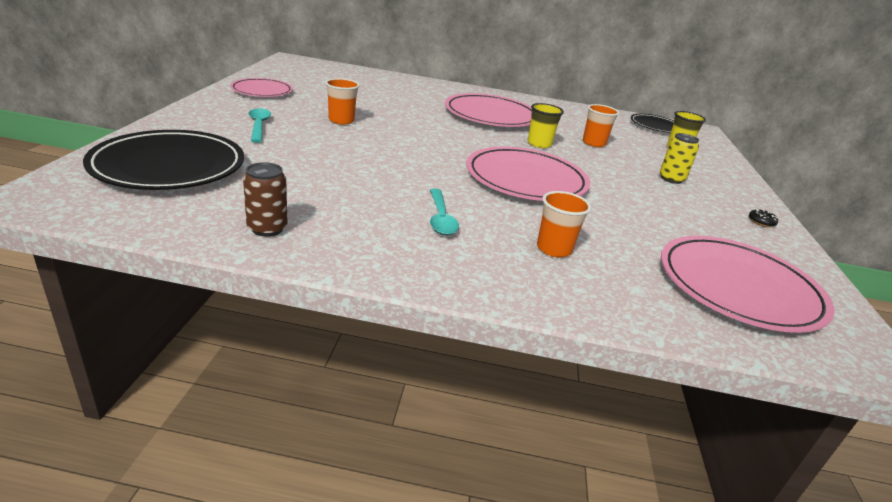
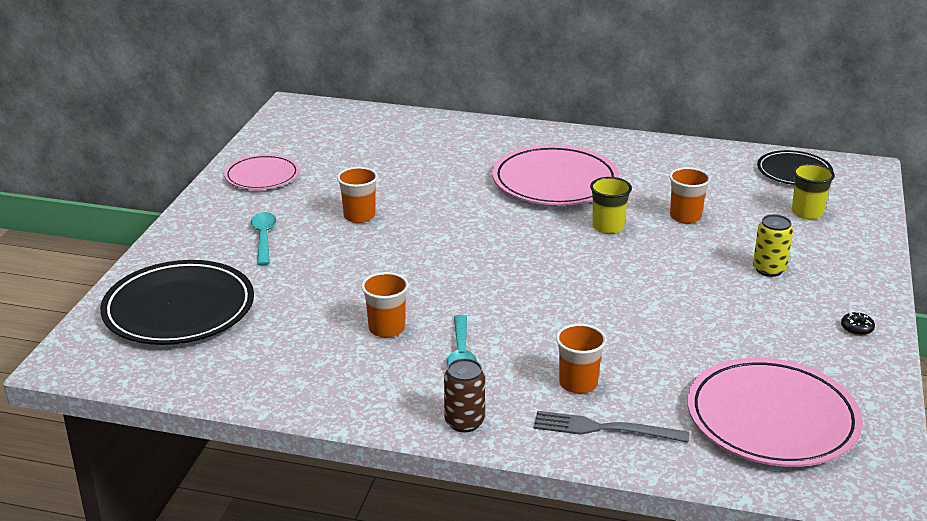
camera: 10 degrees right, 0 degrees up
(267, 228) = (284, 379): brown can -> brown can (464, 422)
(369, 195) = (386, 329): none -> orange cup
(526, 179) = (573, 289): pink plate -> none
(592, 289) = (604, 428): none -> grey fork

